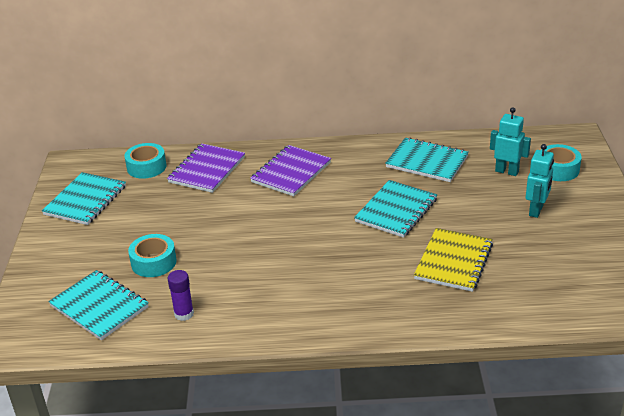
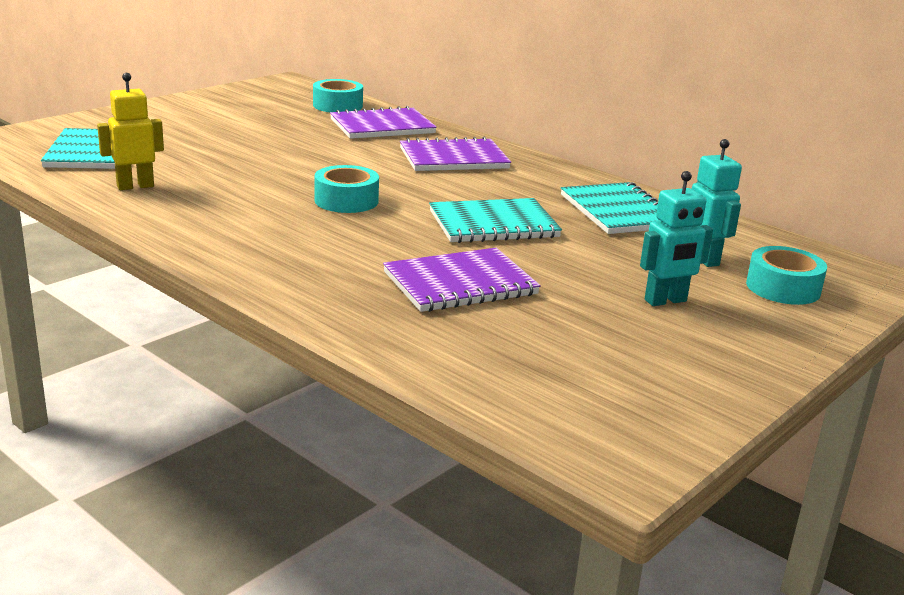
camera: 40 degrees right, 10 degrees down
(85, 200) = (243, 102): turquoise notebook -> none
(154, 262) = (196, 151): turquoise tape -> turquoise tape (346, 201)
(184, 314) = (135, 186): purple glue stick -> yellow robot
(453, 261) = (460, 284): yellow notebook -> purple notebook

